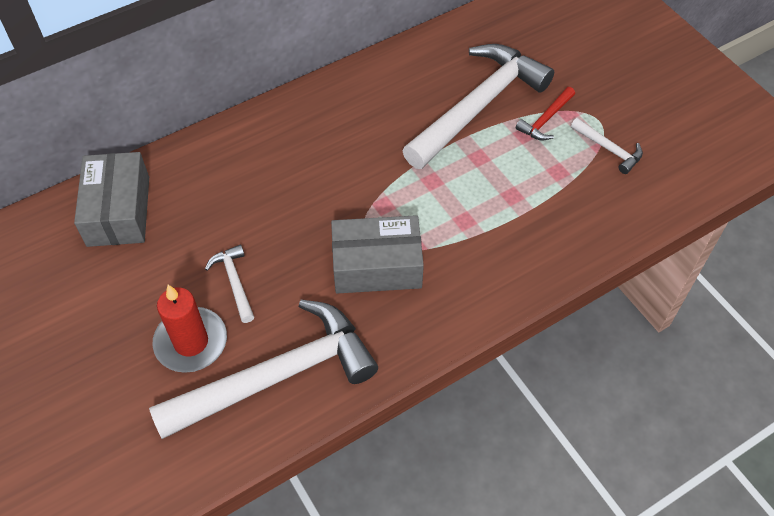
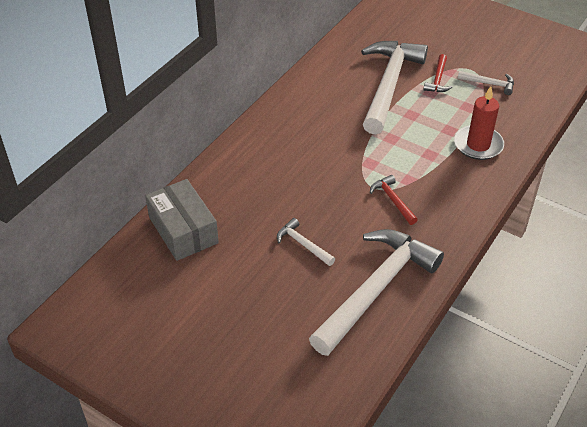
camera: 25 degrees left, 10 degrees down
(191, 342) = (300, 291): red candle -> red candle (478, 145)
(377, 266) = (393, 200): grey box -> red hammer

